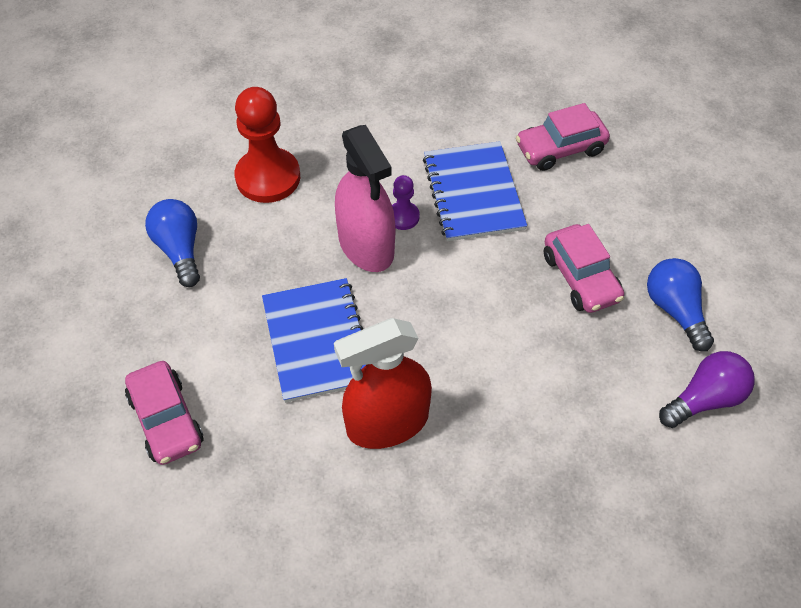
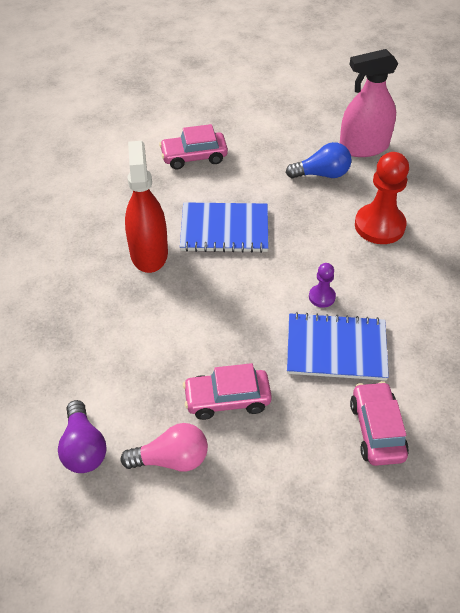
camera: 105 degrees right, 5 degrees down
(366, 245) = (299, 269): pink spray bottle -> pink spray bottle (364, 147)
(675, 310) = (171, 459): blue light bulb -> pink light bulb

